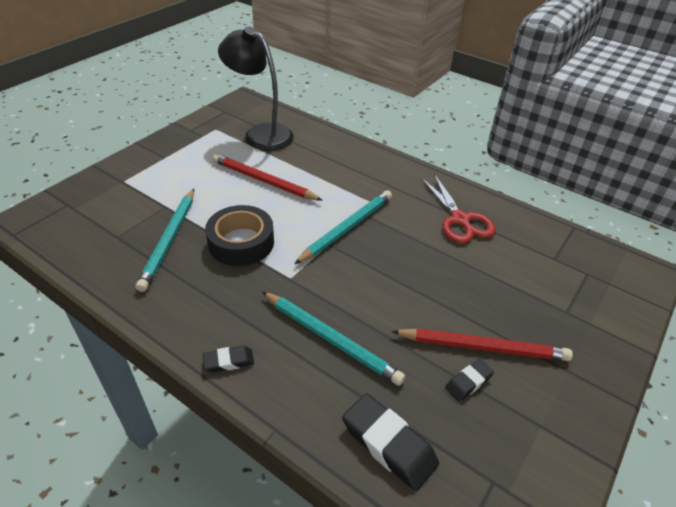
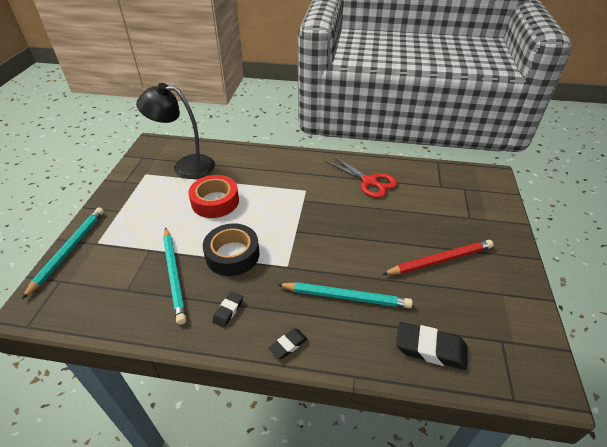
camera: 25 degrees left, 0 degrees up
(264, 181) = (215, 201): red pencil -> red tape
(347, 228) = (301, 215): turquoise pencil -> turquoise pencil (69, 250)
(468, 382) = (447, 286): black eraser -> black eraser (228, 311)

